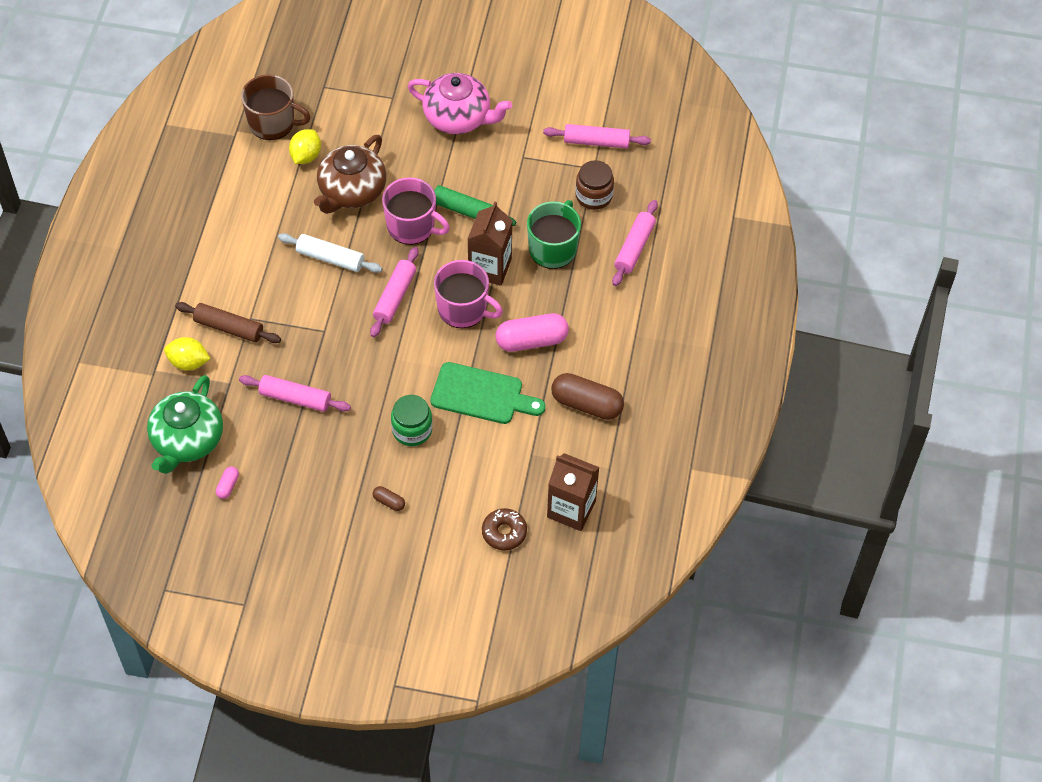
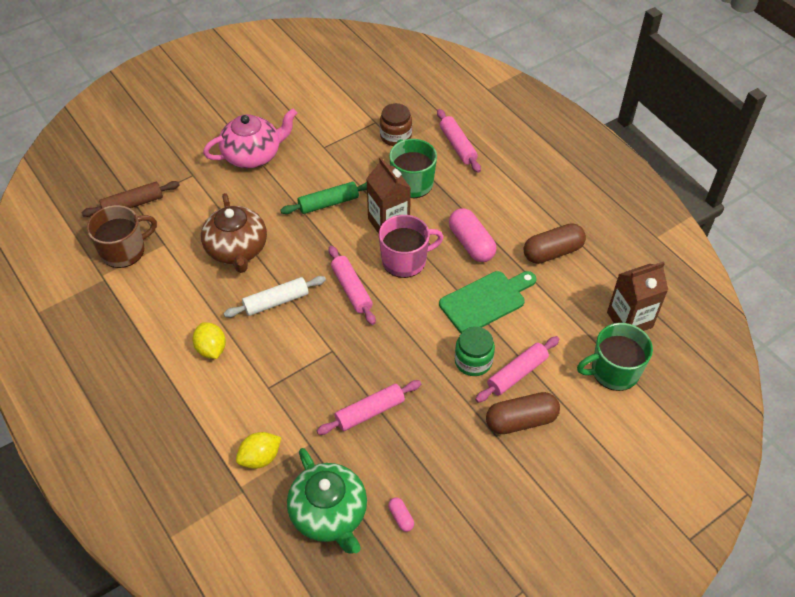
camera: 45 degrees left, 5 degrees down
(229, 328) = (260, 407): brown rolling pin -> brown rolling pin (133, 204)
(306, 156) = (175, 253): yellow lemon -> yellow lemon (211, 349)
(389, 502) = (521, 420): brown capsule -> brown capsule, size x2.16
(412, 226) = (306, 239): pink mug -> none
(504, 532) = (613, 371): brown donut -> green mug
(531, 340) = (471, 244): pink capsule -> pink capsule turned 60 degrees counterclockwise
(596, 142) = (357, 107): pink rolling pin -> pink rolling pin (517, 374)

